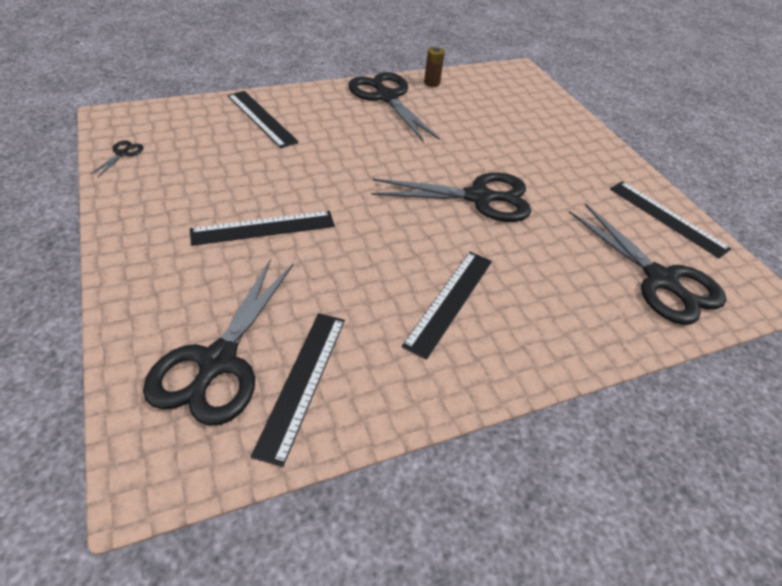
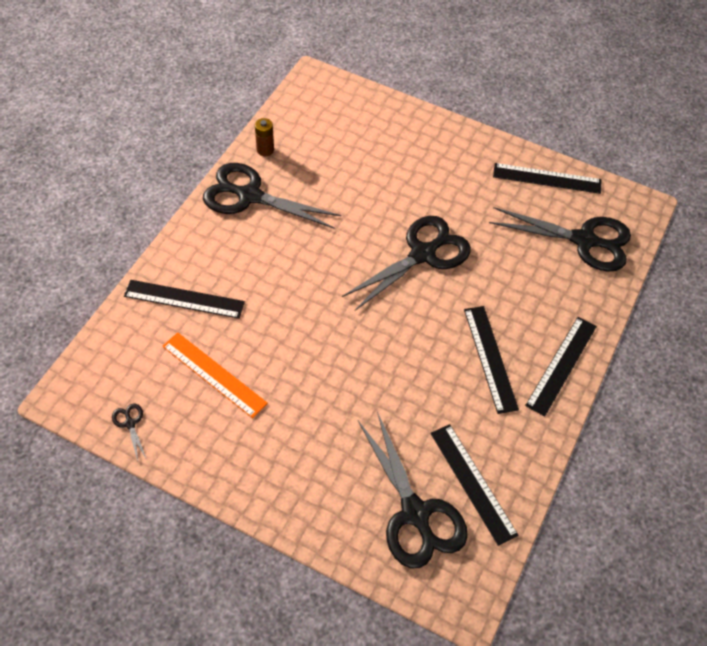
camera: 40 degrees left, 10 degrees up
(215, 165) = (214, 374): none -> orange ruler
(263, 228) = (319, 400): black ruler -> black ruler (561, 365)

